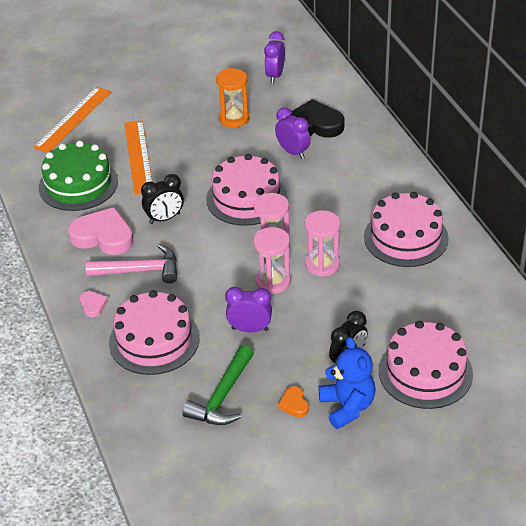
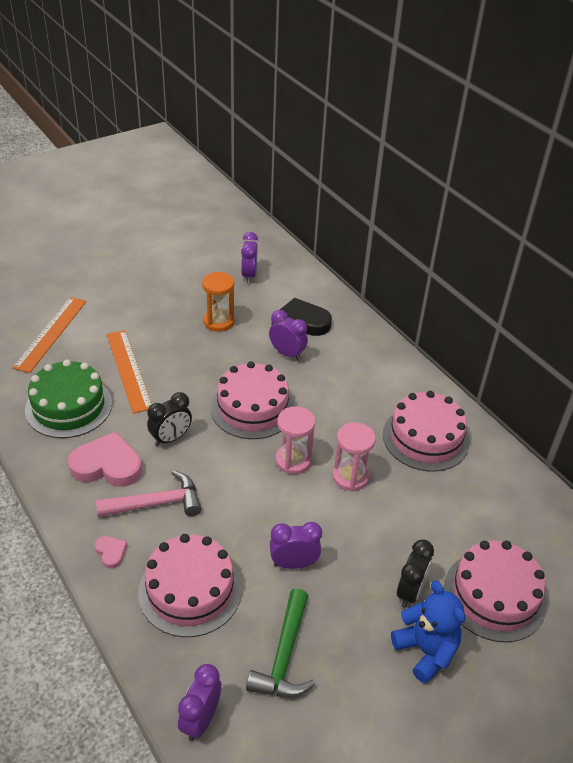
camera: 15 degrees left, 0 degrees up
(141, 433) = (200, 719): none -> purple clock
(273, 281) = (304, 502): pink hourglass -> none
(294, 404) = (367, 655): orange heart -> none

